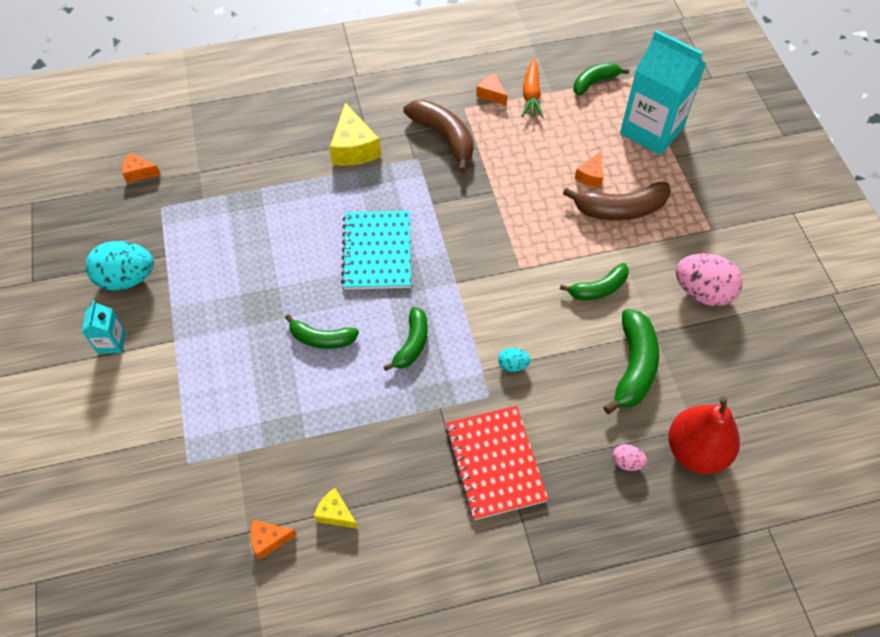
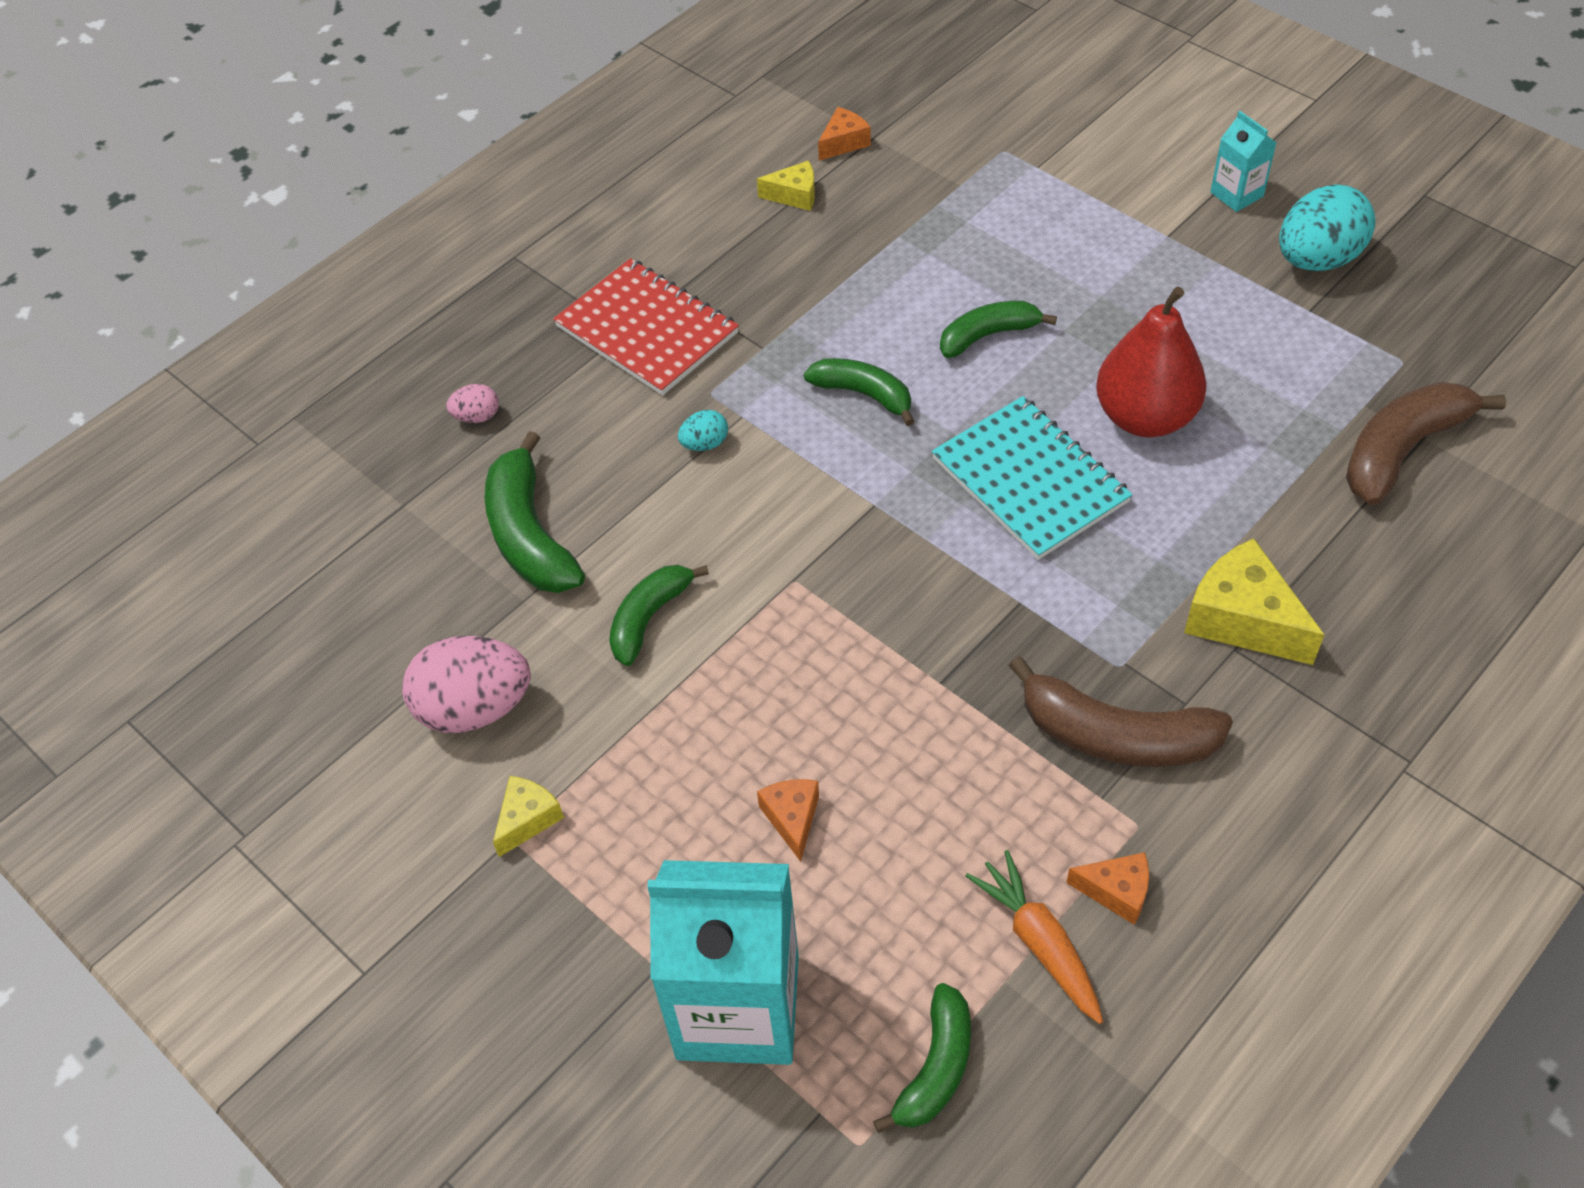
camera: 150 degrees right, 5 degrees down
(139, 173) = (1502, 385): orange cheese -> none
(412, 344) = (864, 394): green banana -> green banana turned 135 degrees clockwise
(620, 209) = (696, 782): brown banana -> brown banana (1401, 450)
(696, 451) = (388, 478): red pear -> red pear (1145, 417)
(700, 233) = (528, 819): none -> yellow cheese

